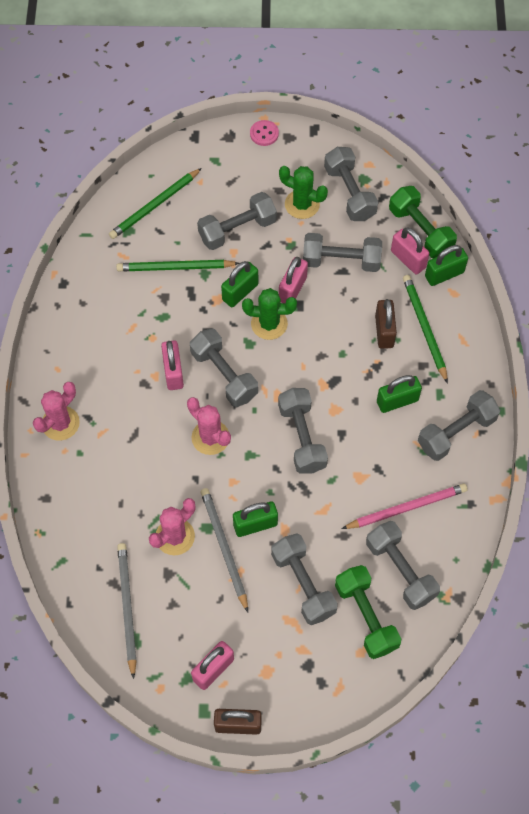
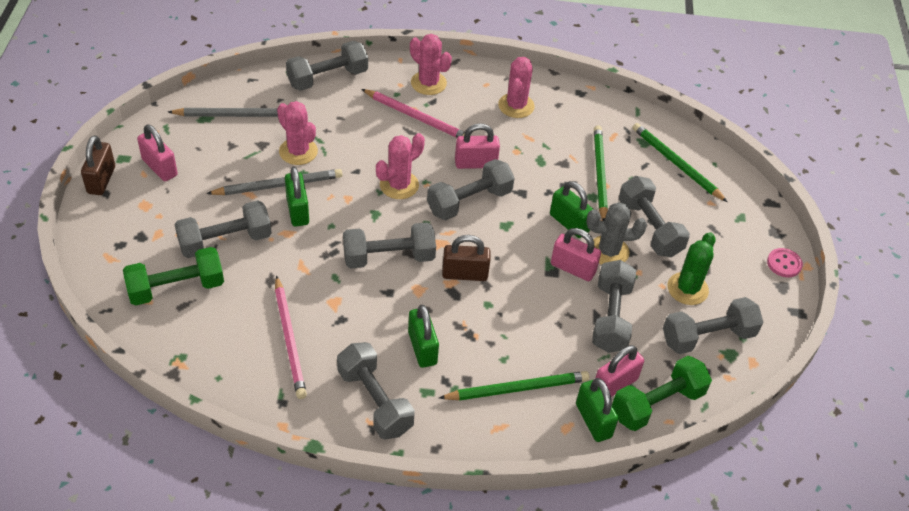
camera: 90 degrees right, 15 degrees down
(88, 340) = (516, 106): none -> pink cactus
(114, 430) = (417, 117): none -> pink pencil
(269, 261) = (608, 251): none -> grey cactus
(269, 324) = (529, 243): green cactus -> none
(384, 331) = (514, 347): brown padlock -> brown padlock (465, 274)
(400, 570) = (218, 324): grey dumbbell -> grey dumbbell (327, 78)

